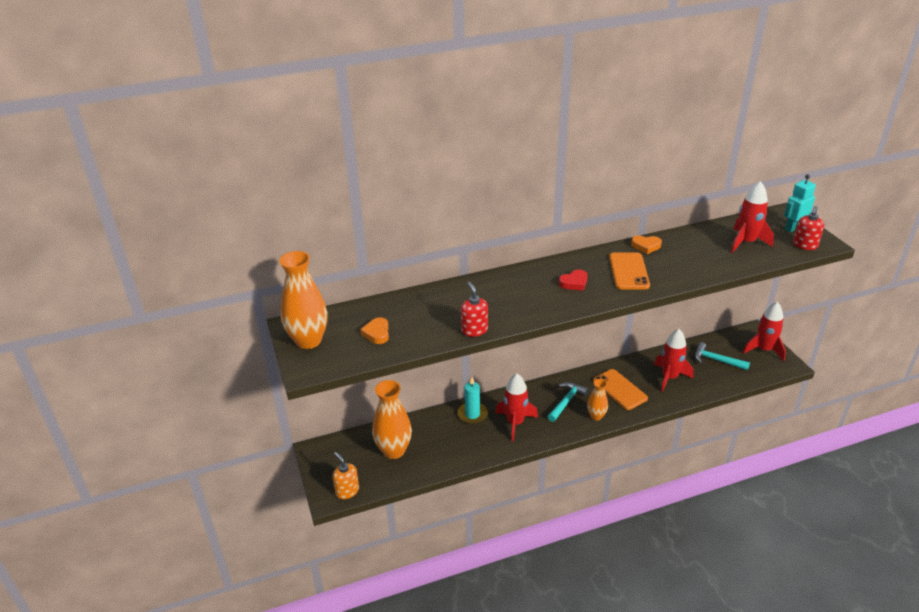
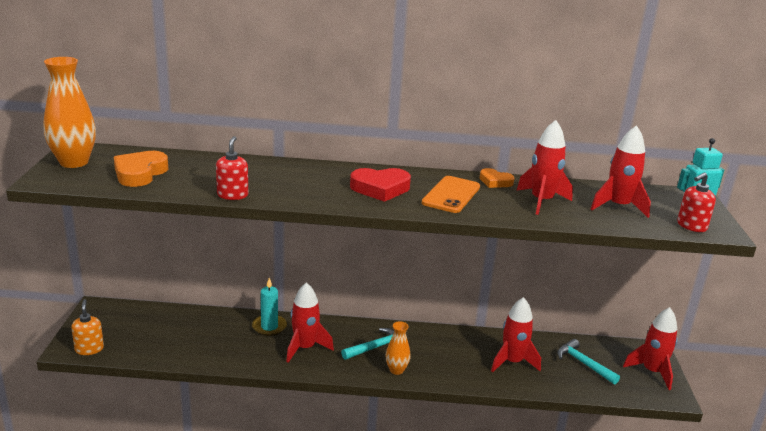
camera: 20 degrees right, 10 degrees down
(377, 333) = (140, 173): orange heart -> orange heart, size x1.66
(394, 450) = (165, 331): orange vase -> none
(574, 283) = (380, 188): red heart -> red heart, size x1.66
(619, 389) = (445, 355): orange phone -> none
(693, 255) = (541, 201): none -> red rocket

